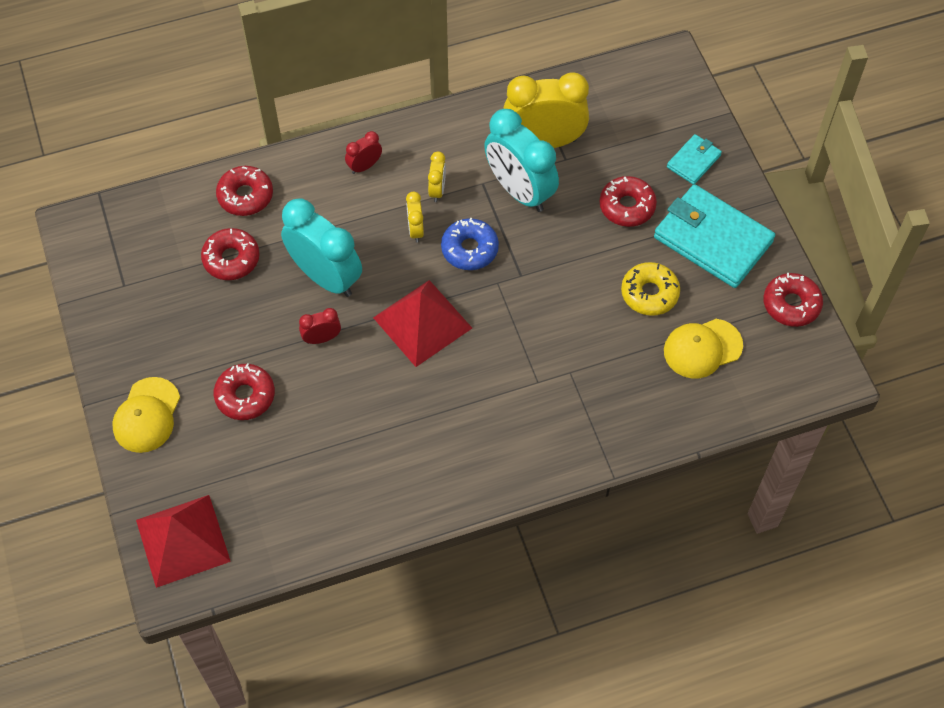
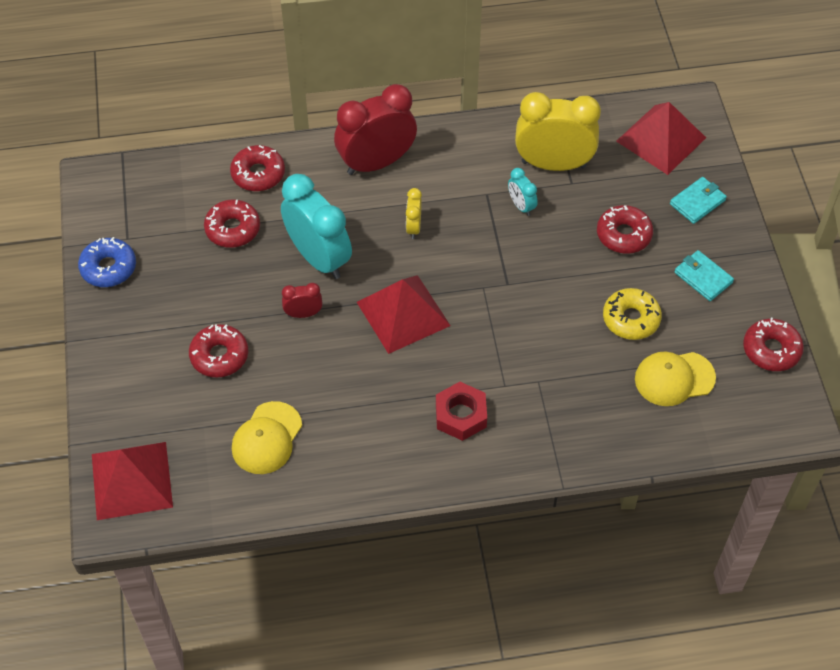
camera: 10 degrees right, 5 degrees down
(147, 415) = (123, 359): yellow cap -> yellow cap (267, 438)
(364, 166) = (376, 163): red clock -> red clock, size x2.19
(437, 190) = (442, 194): yellow clock -> none
(469, 249) = (462, 252): blue donut -> blue donut (108, 268)
(500, 420) = (461, 415): none -> red nut
(519, 191) = (521, 206): turquoise clock -> turquoise clock, size x0.46
(646, 99) = (661, 139): none -> red pyramid
(712, 239) = (703, 277): turquoise wallet -> turquoise wallet, size x0.49

